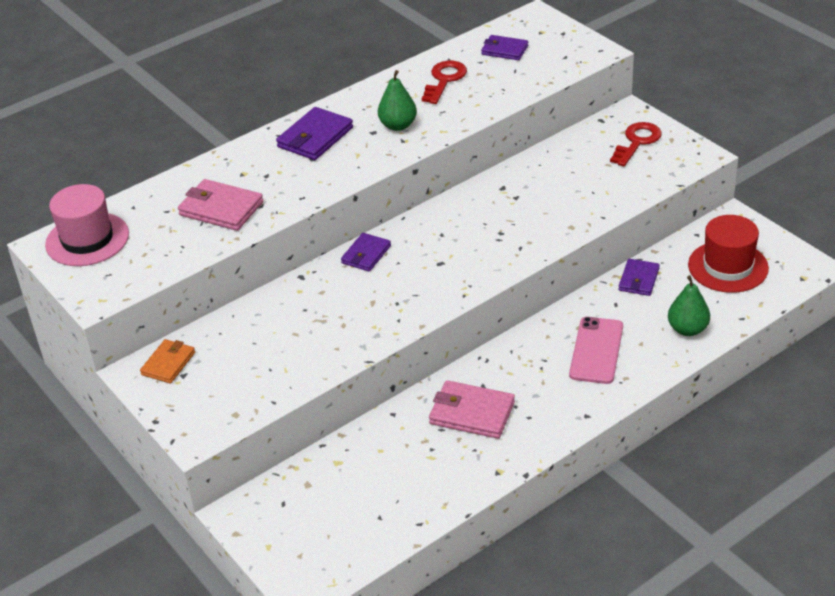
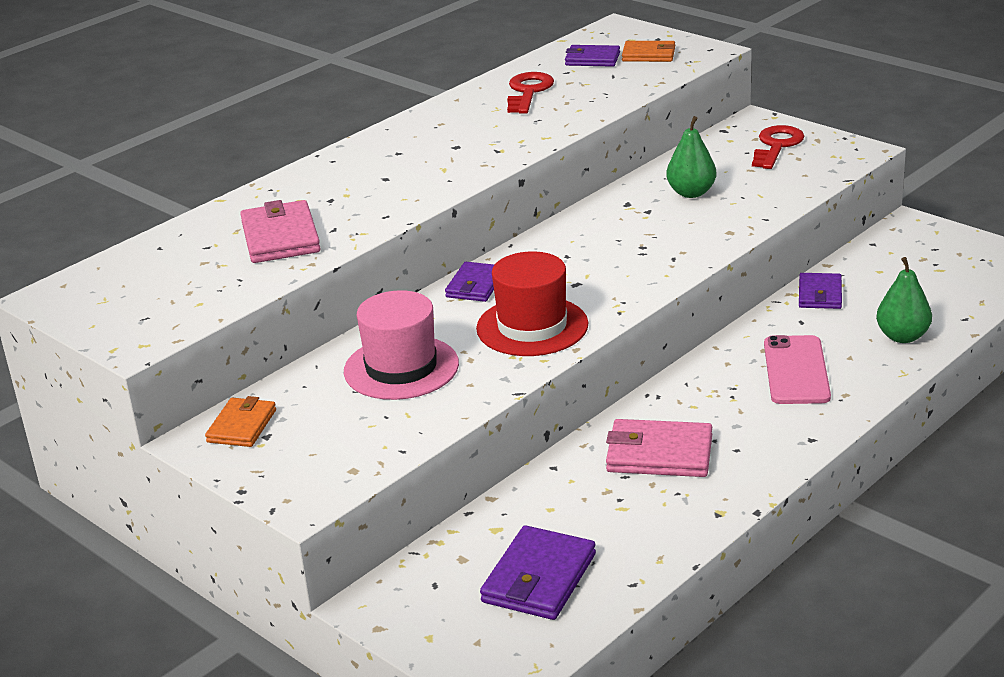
camera: 10 degrees left, 10 degrees down
(87, 239) = (105, 285): pink hat -> pink hat (401, 368)
(221, 208) = (280, 237): pink wallet -> pink wallet turned 60 degrees clockwise
(315, 137) = (382, 158): purple wallet -> purple wallet (539, 578)
(398, 125) = (486, 137): green pear -> green pear (691, 193)
(550, 50) = (648, 55): none -> orange wallet
(728, 267) = (925, 270): red hat -> red hat (532, 326)

